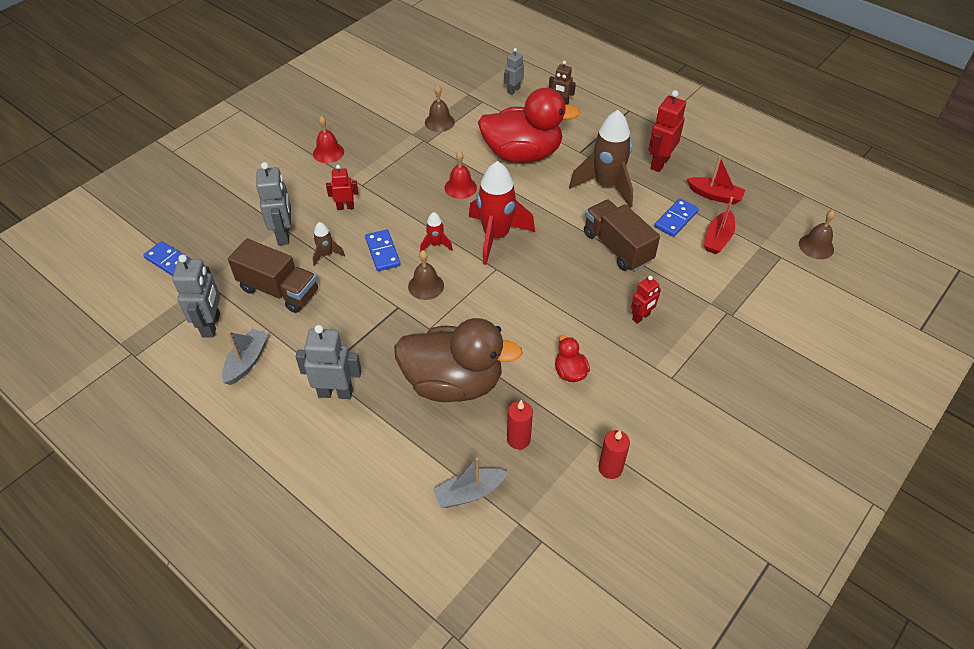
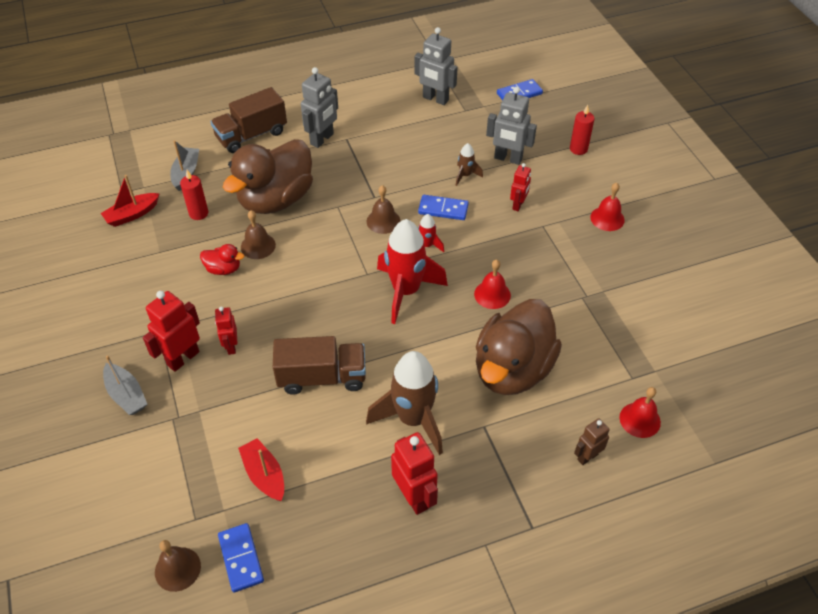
camera: 120 degrees right, 0 degrees up
(247, 361) = (387, 107): grey boat -> grey boat (126, 395)
(279, 290) = (445, 139): brown truck -> brown truck (251, 135)
(439, 122) = (611, 321): brown bell -> brown bell (258, 246)
(513, 90) = (640, 420): grey robot -> red bell
(522, 154) = (512, 369): red duck -> brown duck
(610, 468) = (129, 250): red candle -> red candle (578, 149)
(676, 219) = (319, 453): blue domino -> blue domino (241, 558)
(680, 342) = (183, 358): none -> red robot
(715, 195) = (324, 519): red boat -> red boat (132, 214)

